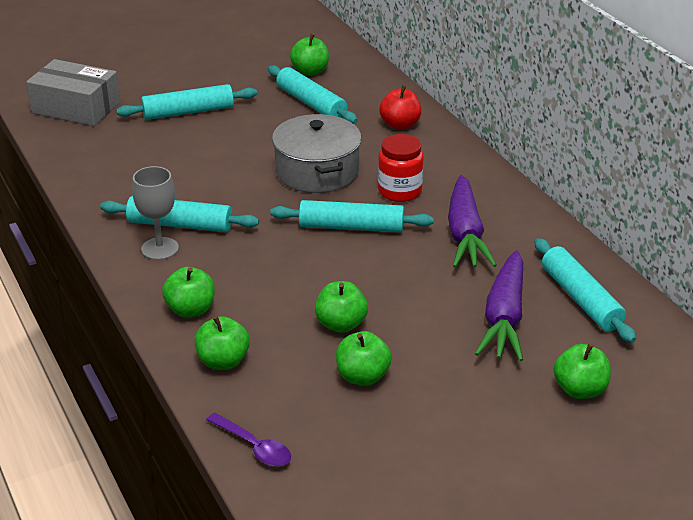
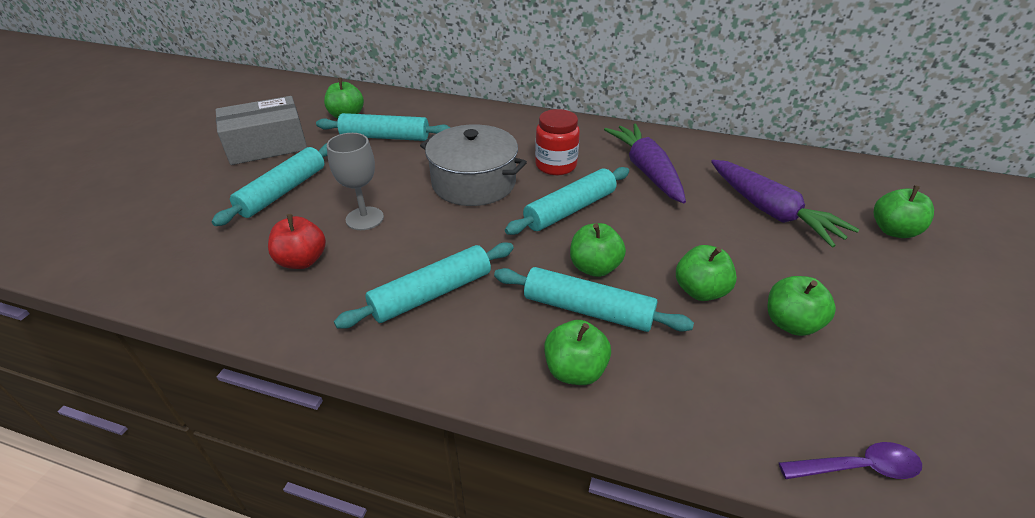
camera: 45 degrees left, 5 degrees up
(76, 108) = (146, 244): grey box -> grey box (267, 145)
(160, 249) = (449, 330): grey goblet -> grey goblet (364, 218)
(223, 361) = (686, 400): green apple -> green apple (594, 267)
(400, 125) = (476, 122): red apple -> red apple (302, 260)
(465, 234) = (646, 170): purple carrot -> purple carrot turned 150 degrees counterclockwise
(581, 299) = (778, 172): turquoise rolling pin -> turquoise rolling pin (588, 310)

